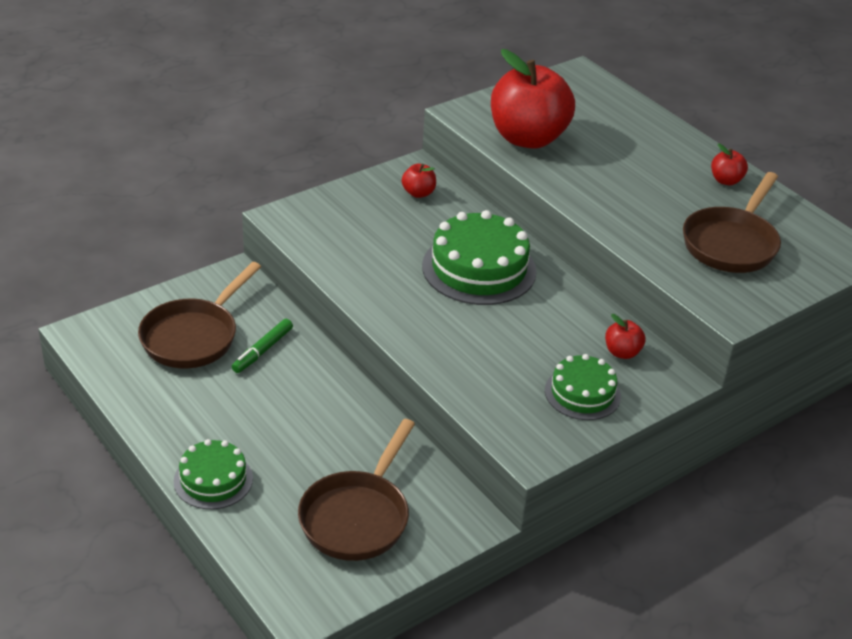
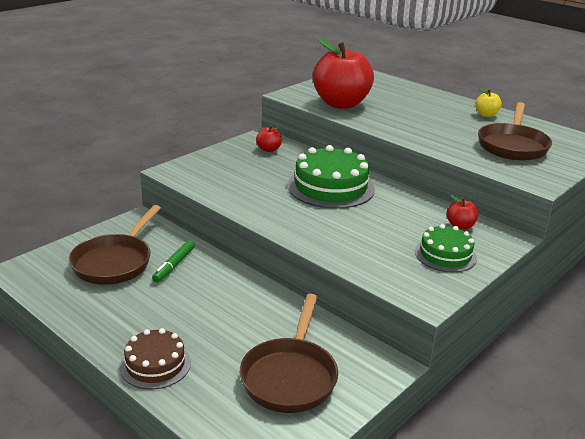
camera: 10 degrees left, 10 degrees down
(213, 480) = (155, 364): green cake -> brown cake
(726, 180) = (486, 115): red apple -> yellow apple

